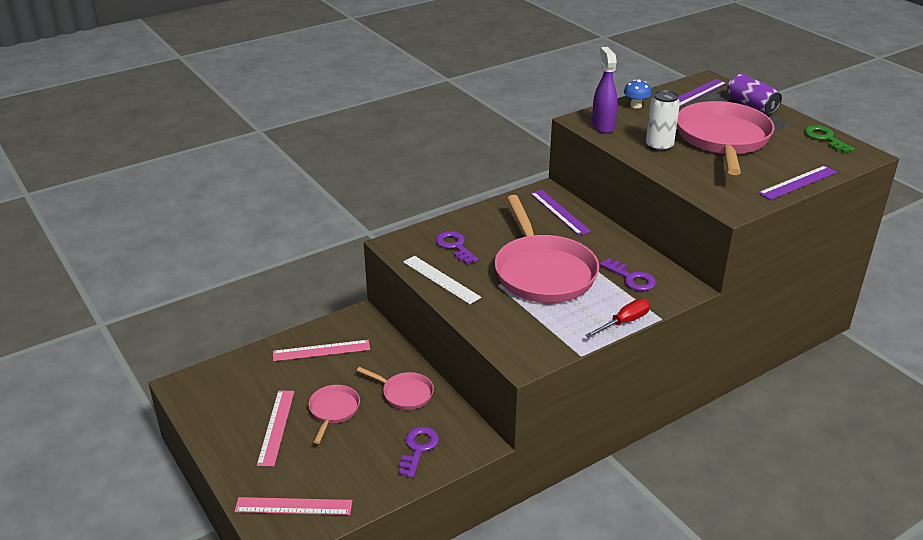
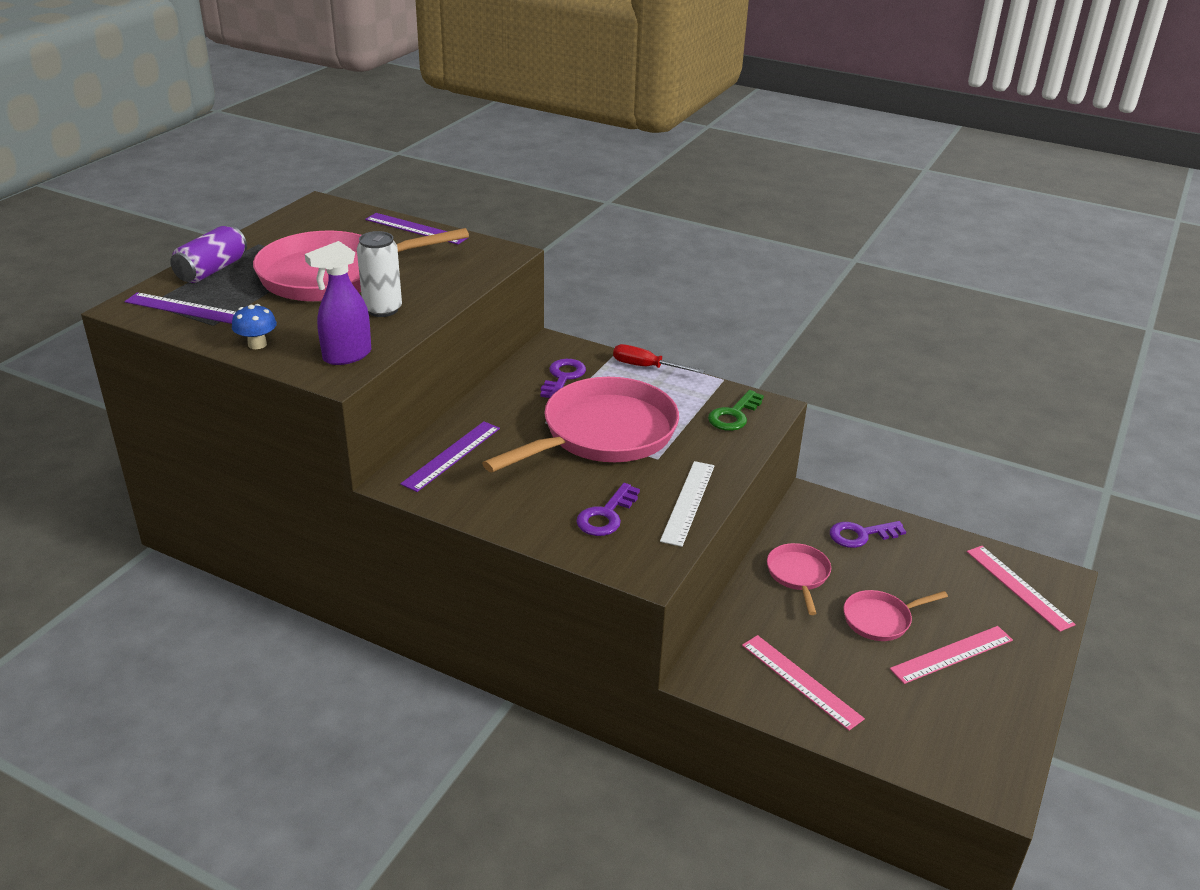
camera: 120 degrees left, 0 degrees up
(825, 138) = (289, 224): green key -> green key (734, 415)

